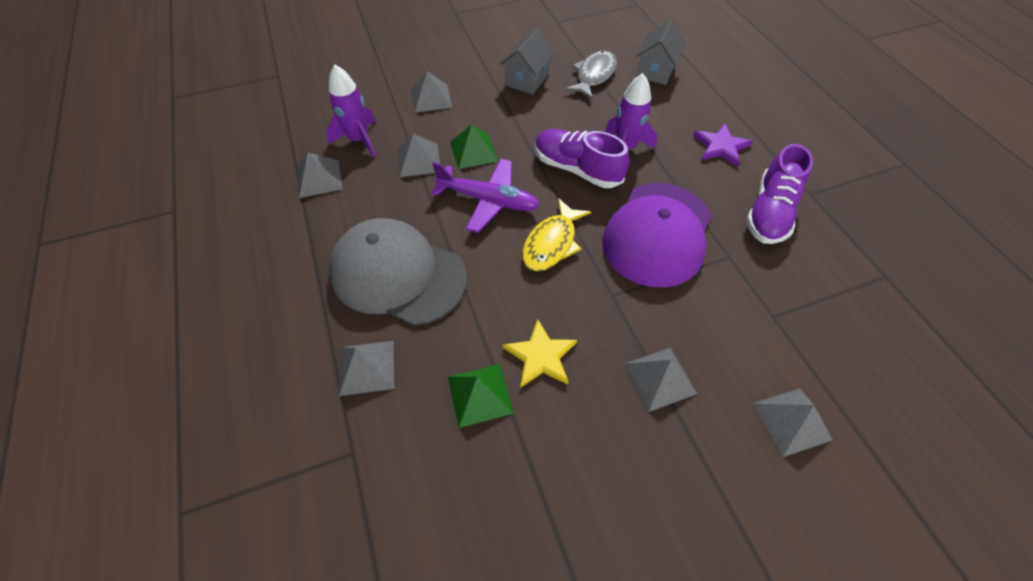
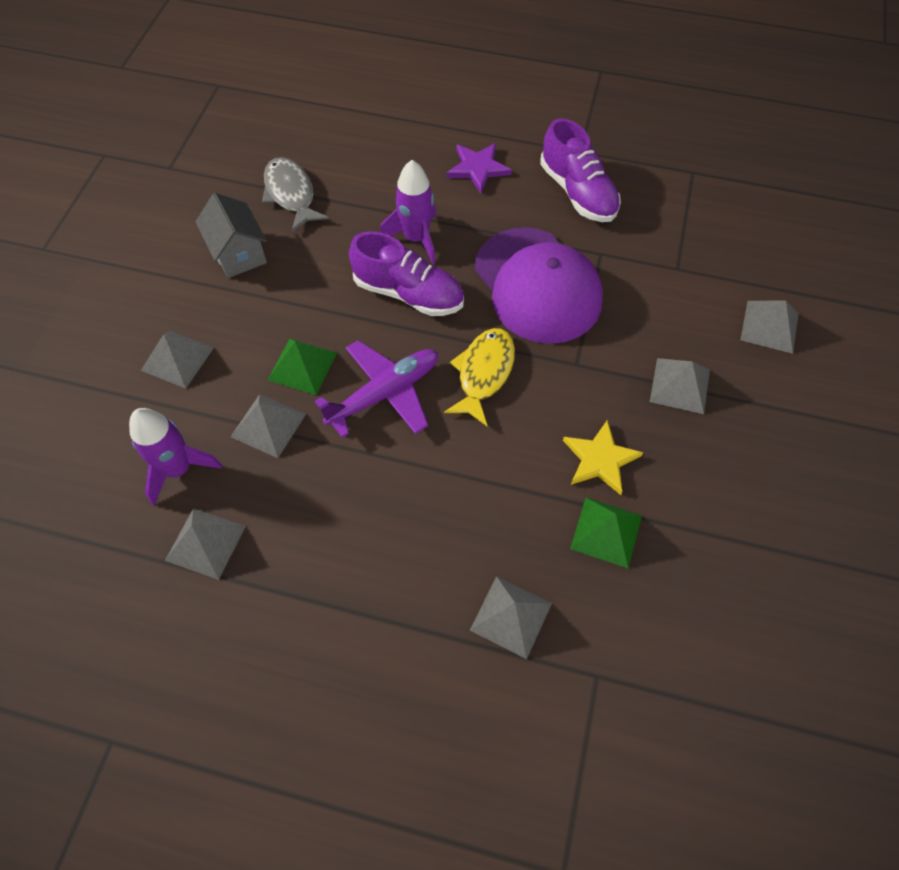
camera: 55 degrees left, 5 degrees up
(398, 274) = (417, 530): grey cap -> none
(552, 243) = (483, 373): yellow fish -> yellow fish turned 135 degrees counterclockwise
(577, 169) = (408, 293): purple shoe -> purple shoe turned 135 degrees counterclockwise
(655, 71) = (334, 142): grey house -> none

